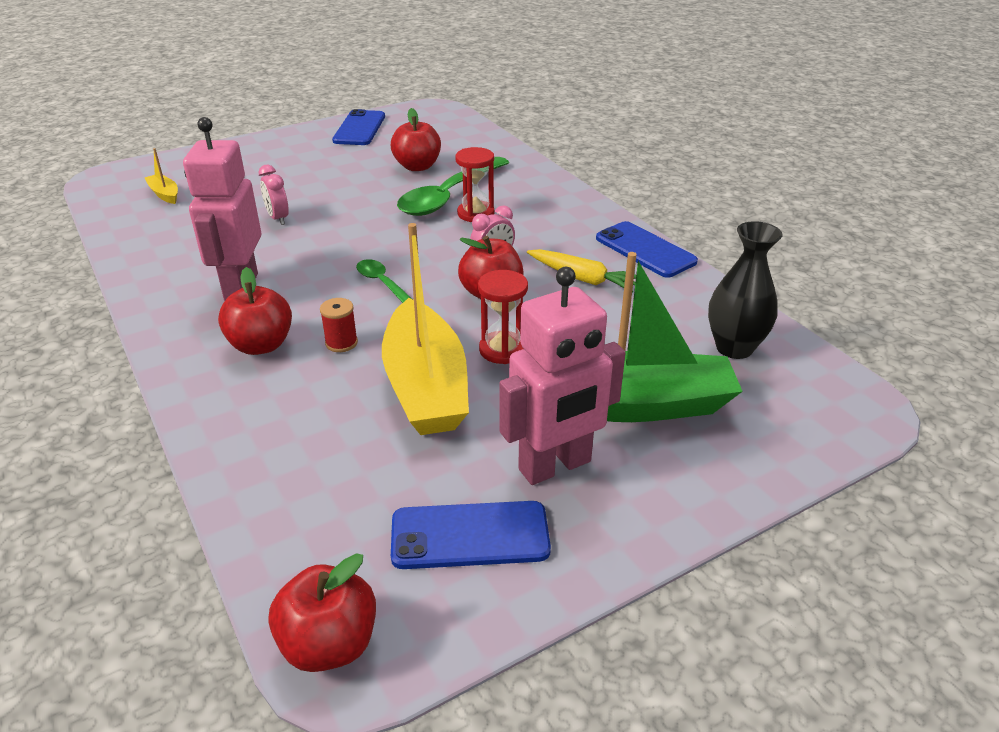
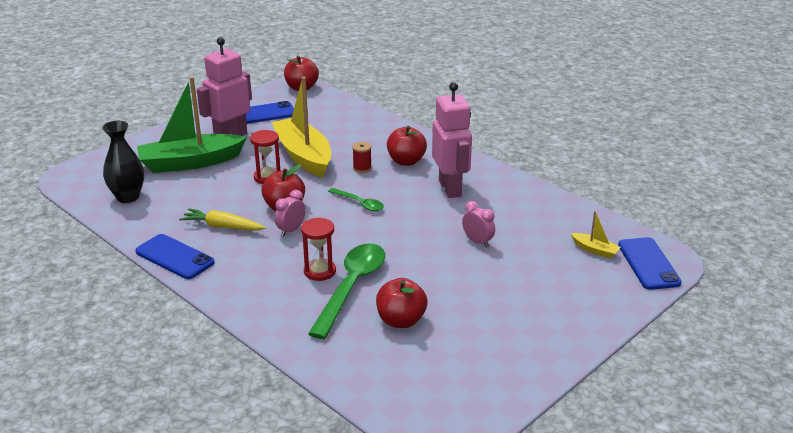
camera: 165 degrees right, 5 degrees down
(359, 128) = (504, 374): blue phone -> blue phone (648, 264)

